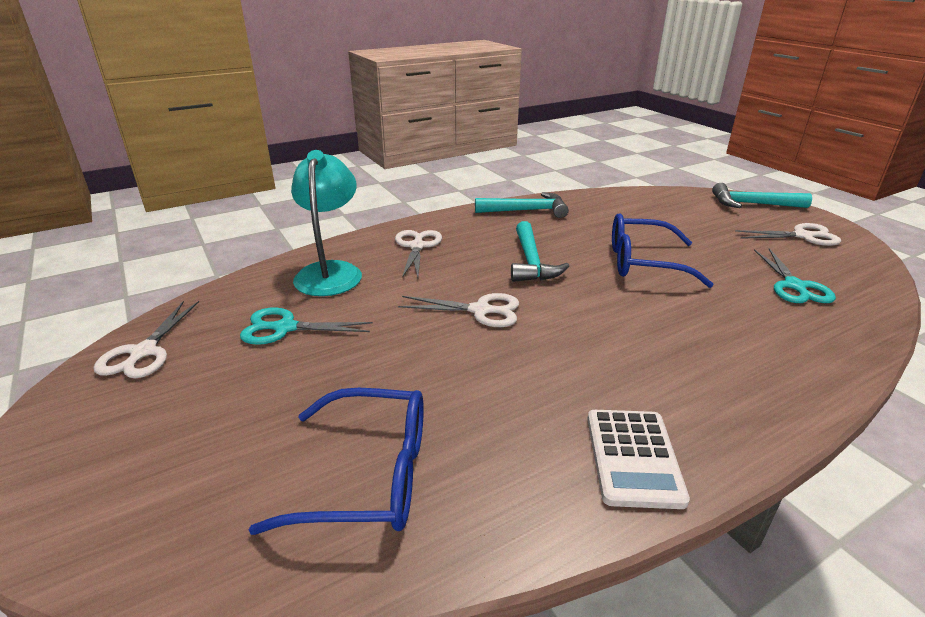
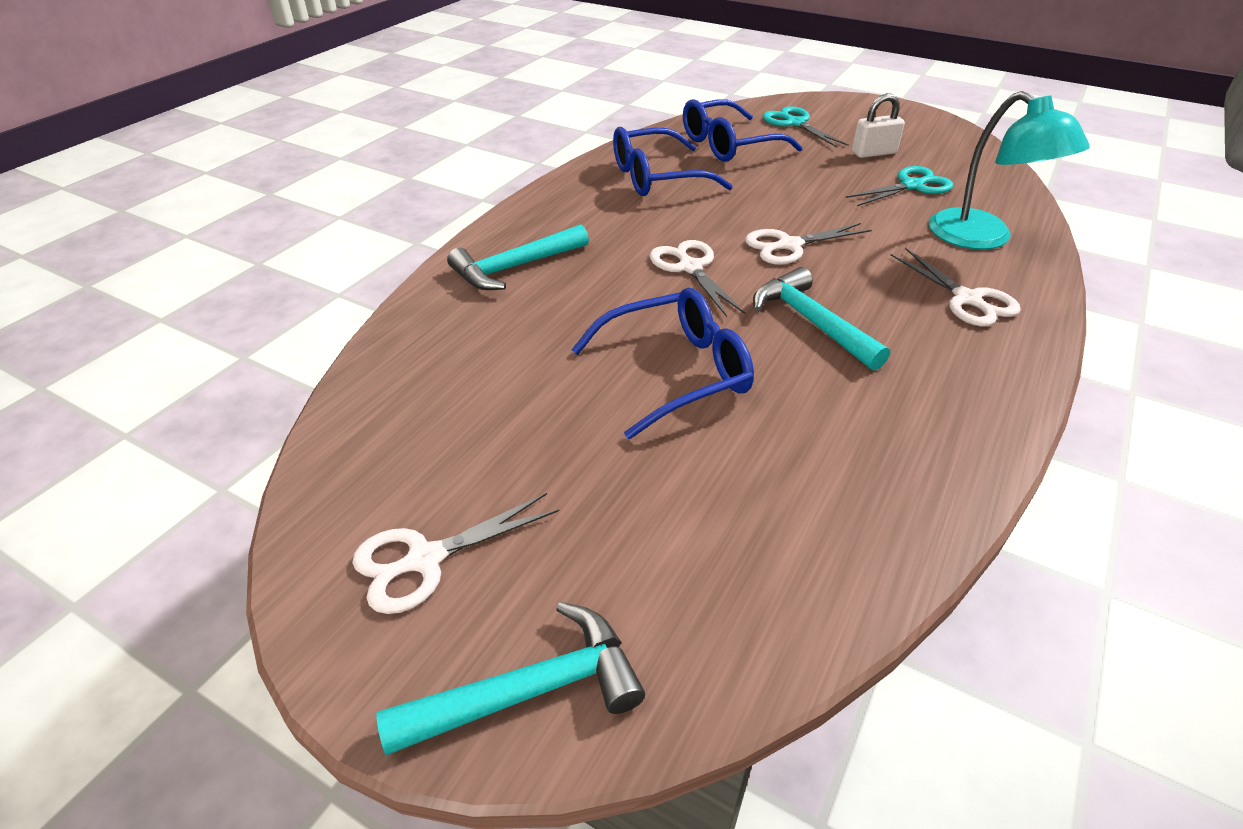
camera: 150 degrees right, 10 degrees up
(143, 352) = (962, 149): white scissors -> white scissors (690, 267)
(233, 382) = (873, 153): none -> white padlock
(526, 211) = (947, 438): turquoise hammer -> turquoise hammer (515, 267)
(530, 444) = (656, 177): none -> blue glasses
(633, 458) = (590, 188): white calculator -> none
(795, 286) = (462, 396): turquoise scissors -> turquoise scissors (794, 123)

